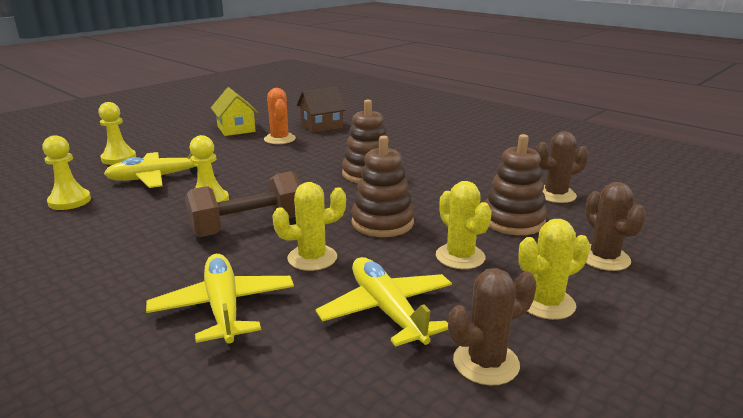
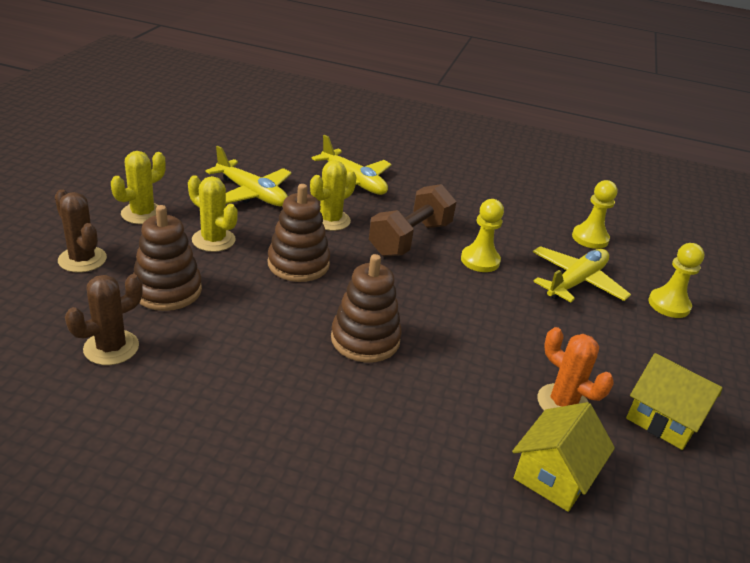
camera: 150 degrees right, 10 degrees up
(321, 126) = (554, 475): brown house -> yellow house
(486, 363) = (182, 177): brown cactus -> none

